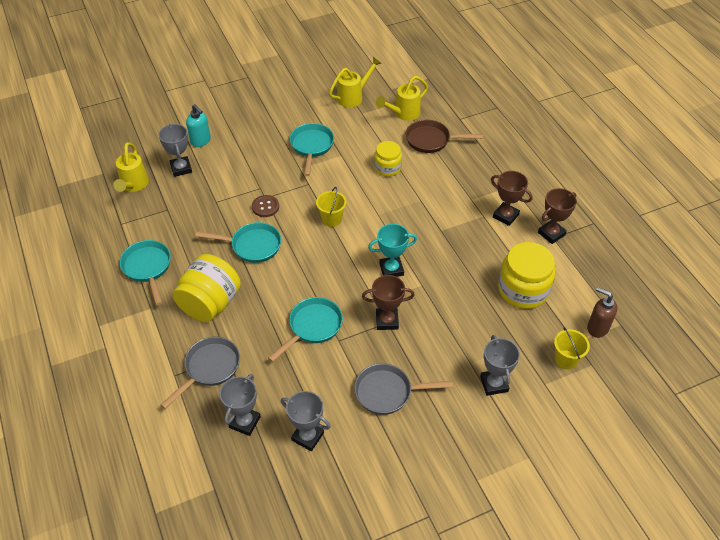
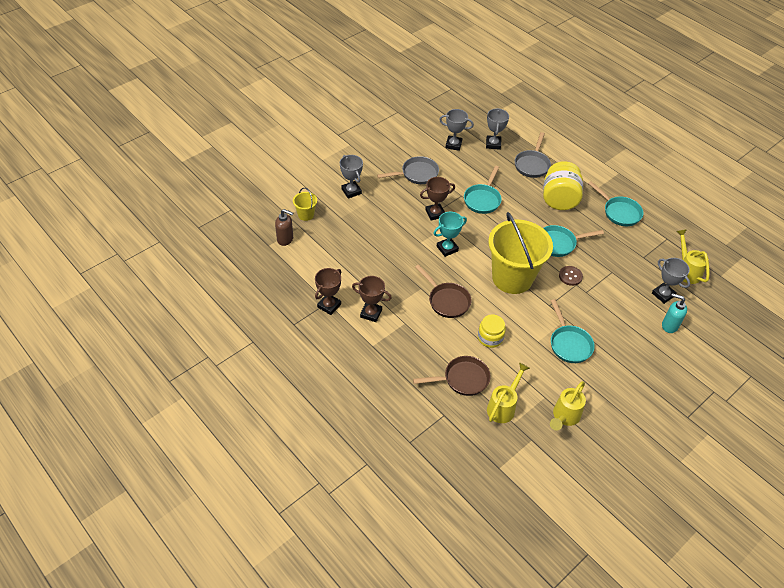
camera: 160 degrees right, 0 degrees up
(331, 219) = (512, 278): yellow bucket -> yellow bucket, size x2.42
(417, 211) = (446, 300): none -> brown pan
(523, 290) = (344, 255): yellow jar -> none

